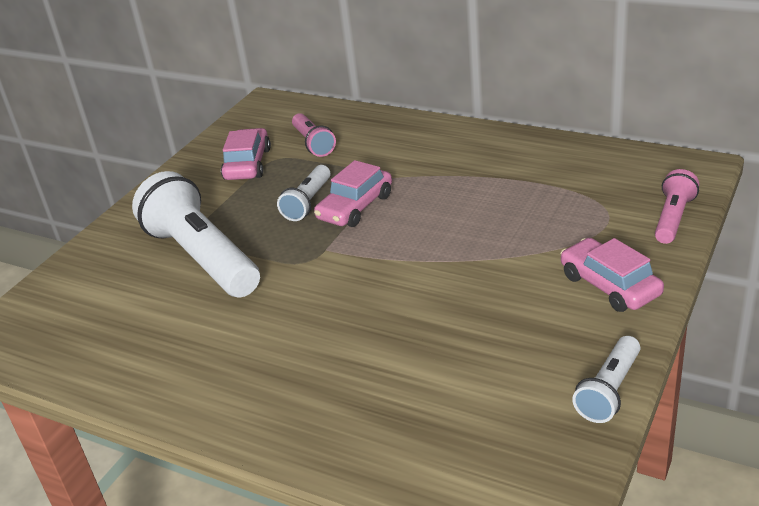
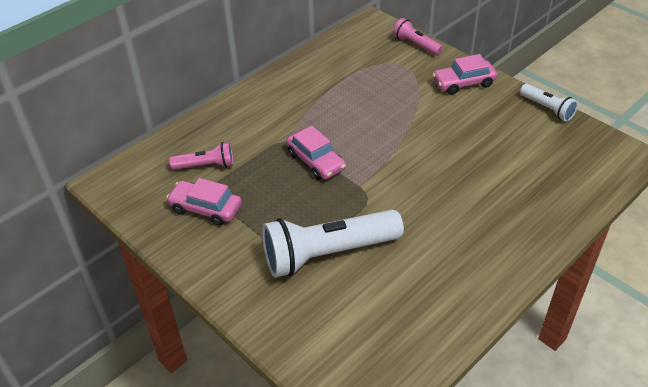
camera: 75 degrees left, 10 degrees up
(308, 202) = (291, 184): white flashlight -> none

